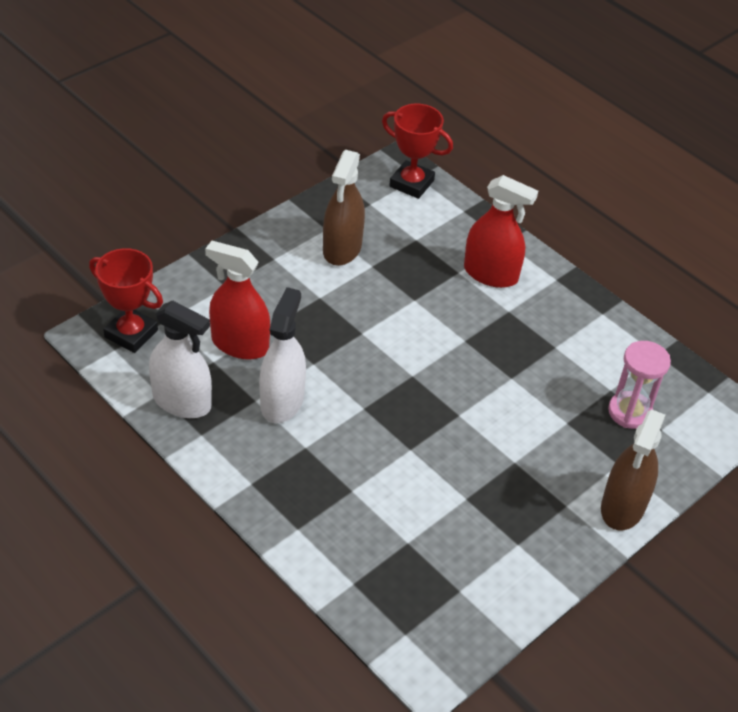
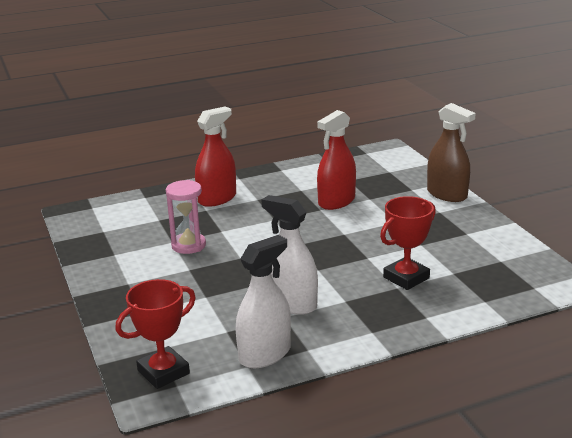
camera: 65 degrees left, 20 degrees down
(240, 344) = (216, 314): red spray bottle -> red spray bottle (336, 201)
(342, 248) = (143, 251): brown spray bottle -> none
(411, 183) = (97, 211): red trophy -> red trophy (406, 278)
(630, 412) = (371, 178): pink hourglass -> pink hourglass (188, 245)

